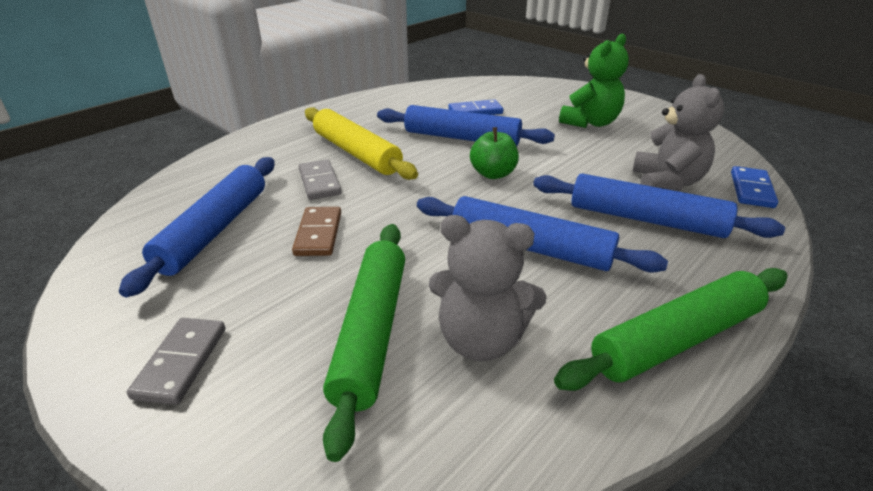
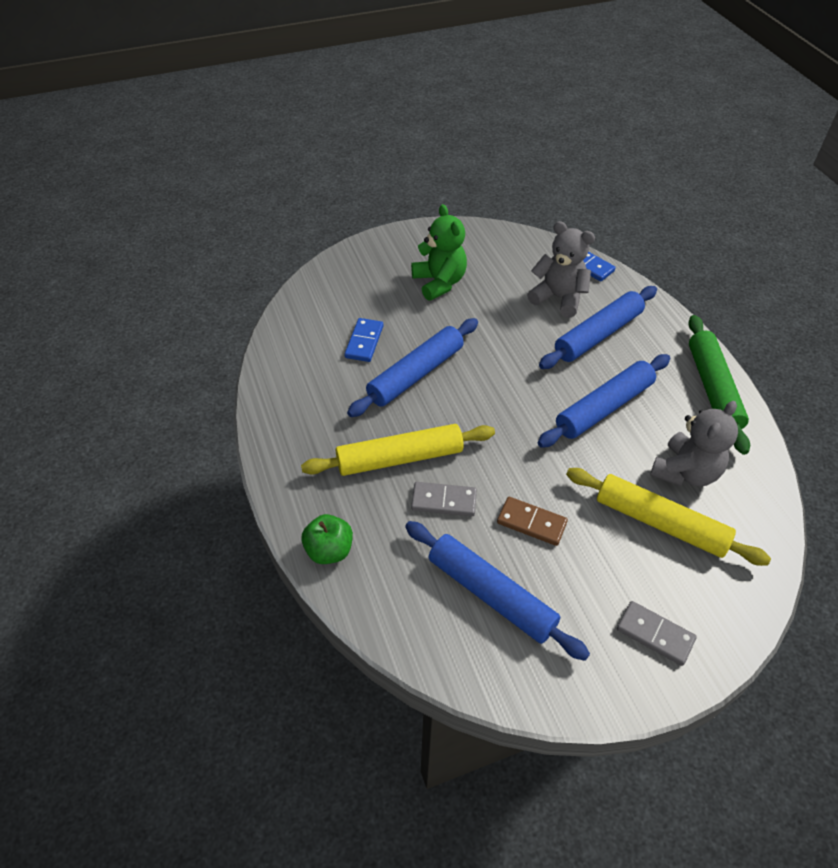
camera: 65 degrees left, 15 degrees up
(371, 331) = (660, 523): green rolling pin -> yellow rolling pin
(493, 174) = (493, 382): green apple -> green apple (329, 550)

